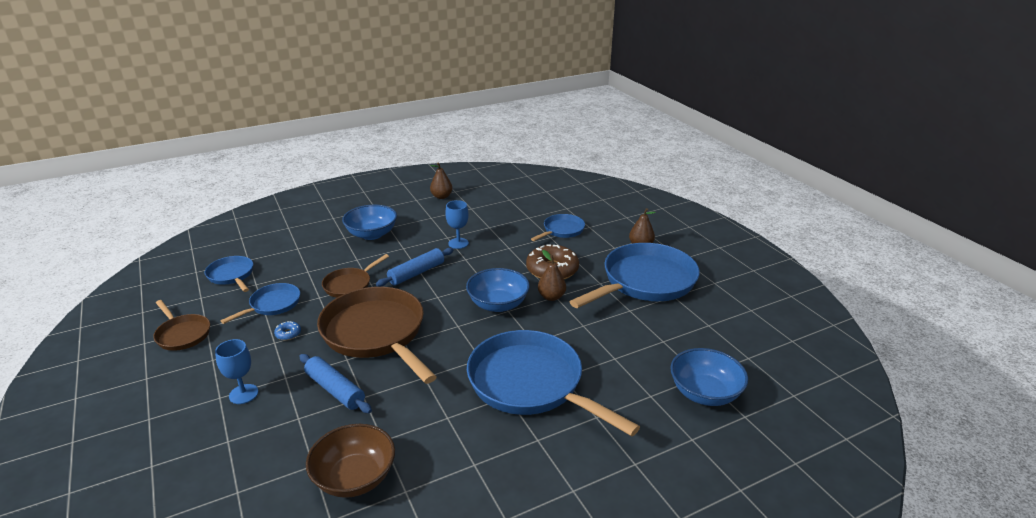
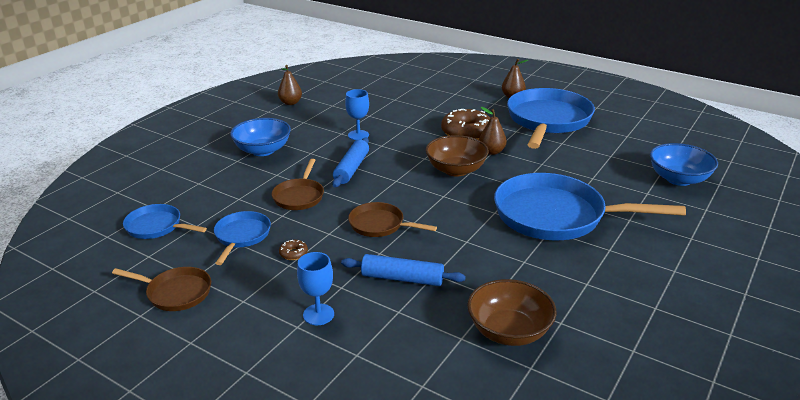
camera: 30 degrees left, 0 degrees up
(288, 334) = (293, 253): blue donut -> brown donut
(376, 334) = (380, 225): brown pan -> brown pan, size x0.50
(498, 304) = (456, 170): blue bowl -> brown bowl
(561, 230) = (436, 102): blue pan -> none

